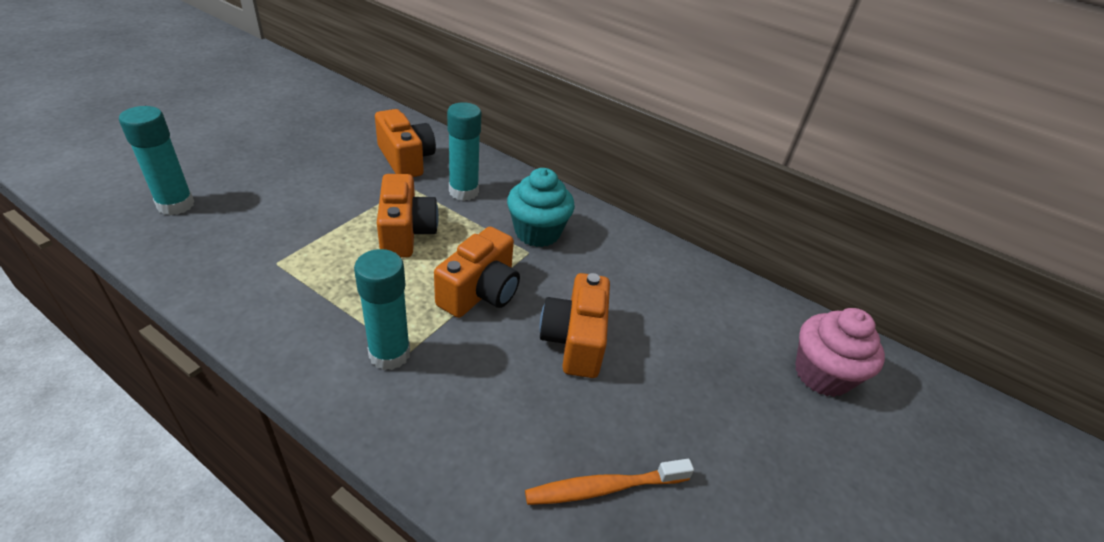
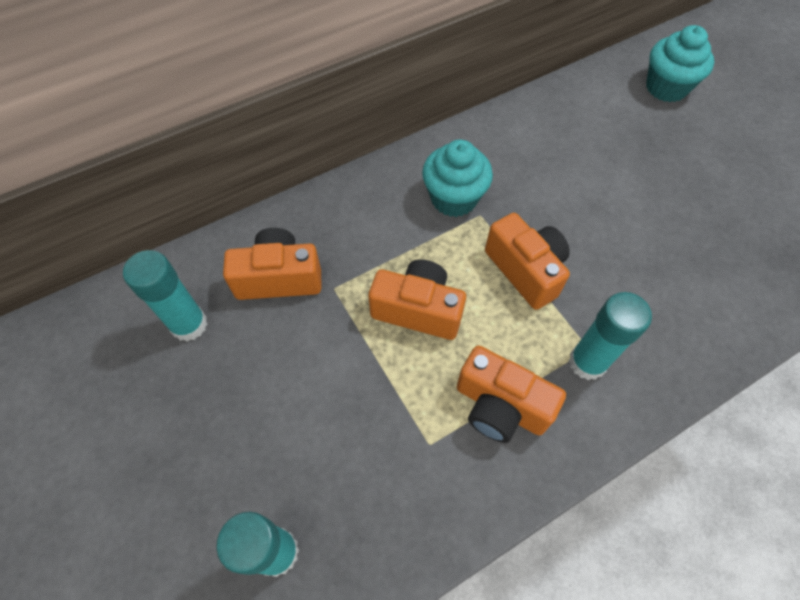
camera: 60 degrees left, 20 degrees up
(463, 192) = (364, 239): turquoise glue stick -> turquoise glue stick (189, 324)
(574, 340) = (601, 221): orange camera -> orange camera (500, 406)
(603, 488) = (742, 255): orange toothbrush -> none
(822, 374) = (666, 88): pink cupcake -> turquoise cupcake

